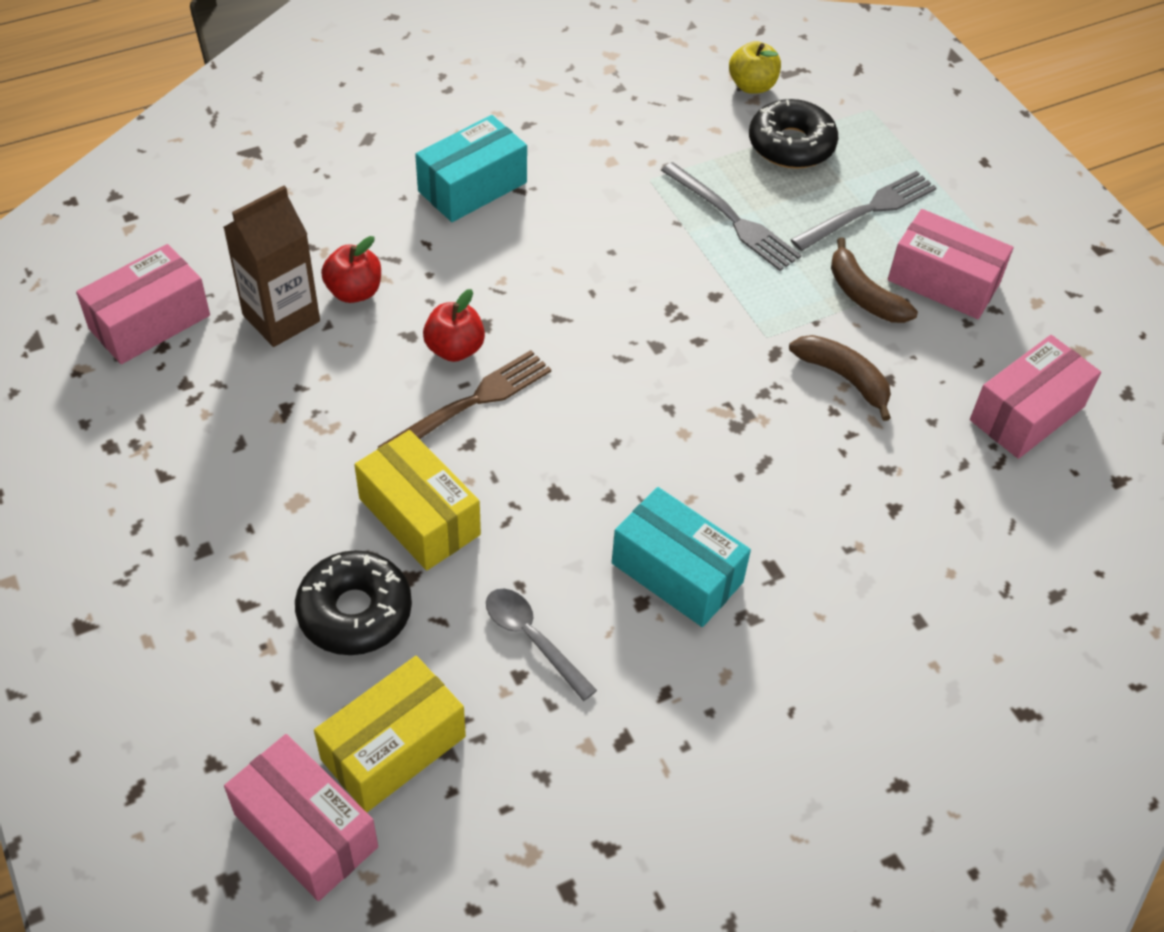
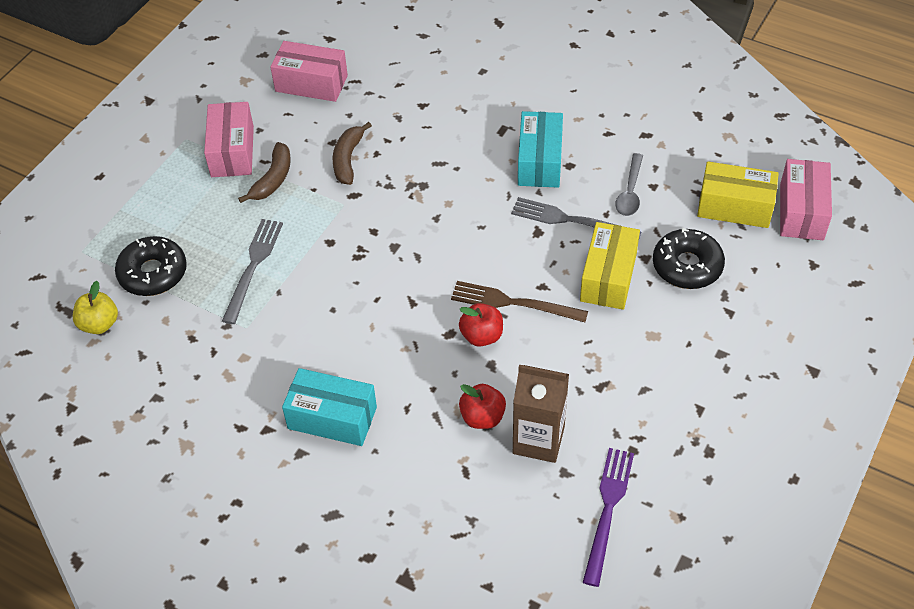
camera: 120 degrees left, 0 degrees up
(149, 322) = (608, 510): pink box -> purple fork
(868, 210) = (192, 208): grey fork -> grey fork (570, 220)

